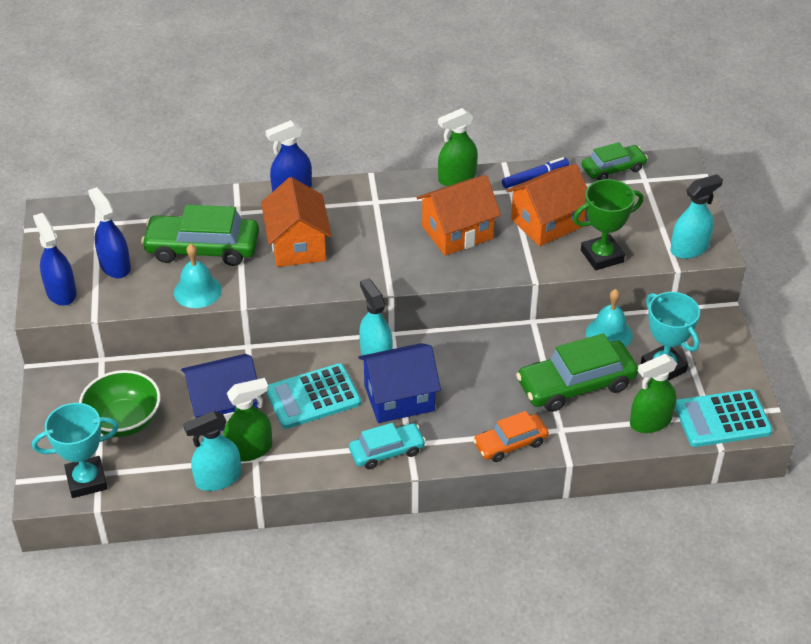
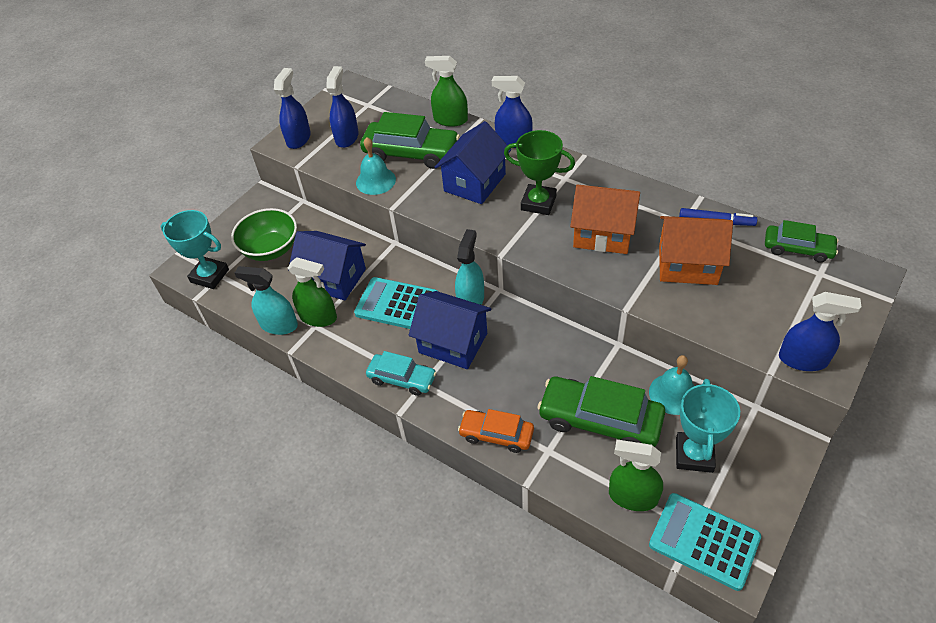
camera: 45 degrees right, 5 degrees up
(202, 248) = (411, 153): green car -> green car turned 150 degrees clockwise
(297, 245) = (474, 182): orange house -> blue house
(457, 178) = (648, 190): green spray bottle -> green spray bottle (450, 120)
(602, 256) = (708, 320): green trophy -> green trophy (538, 203)
(689, 248) = (803, 359): turquoise spray bottle -> blue spray bottle

